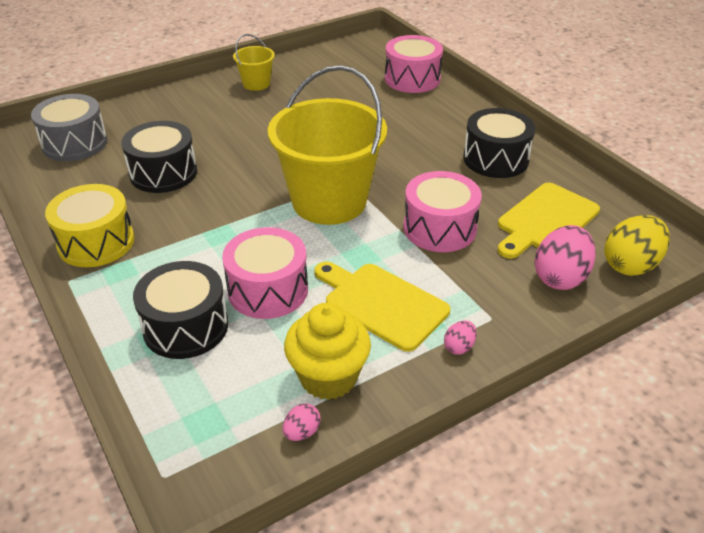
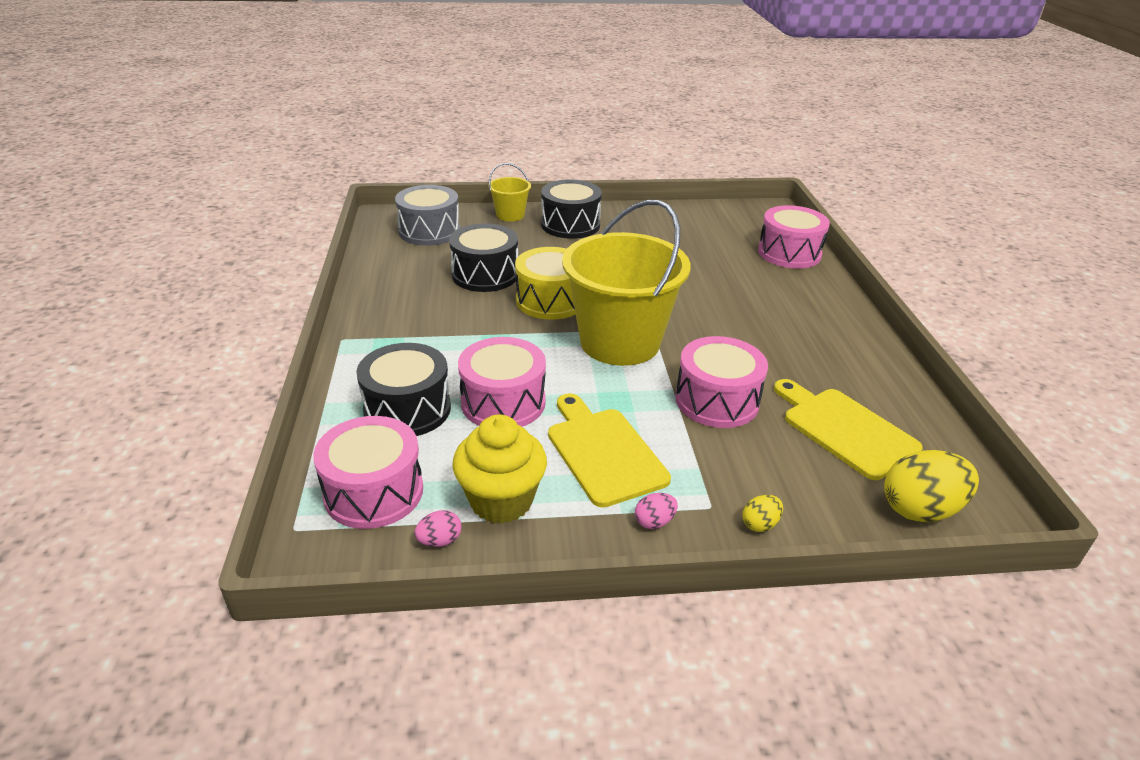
camera: 25 degrees right, 5 degrees down
(96, 242) = (387, 315): yellow drum -> yellow drum (550, 300)
(212, 413) = (374, 492): none -> pink drum
(256, 84) = (625, 221): yellow bucket -> yellow bucket (510, 215)
(495, 159) = (829, 352): black drum -> black drum (570, 225)
(534, 318) = (760, 524): none -> yellow egg
(545, 220) = (845, 430): yellow cutting board -> yellow cutting board turned 75 degrees clockwise
(560, 277) = (821, 493): pink egg -> none

